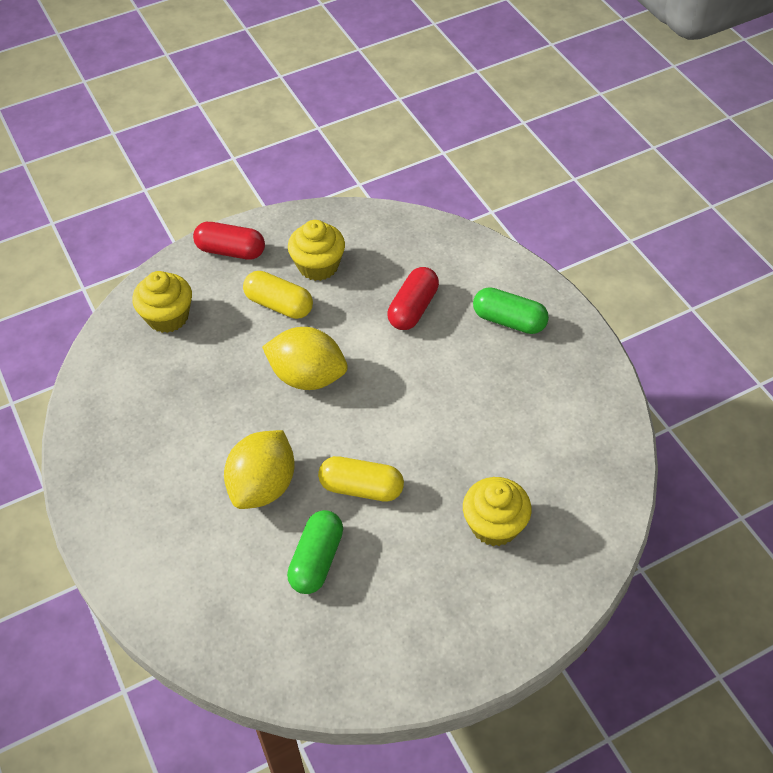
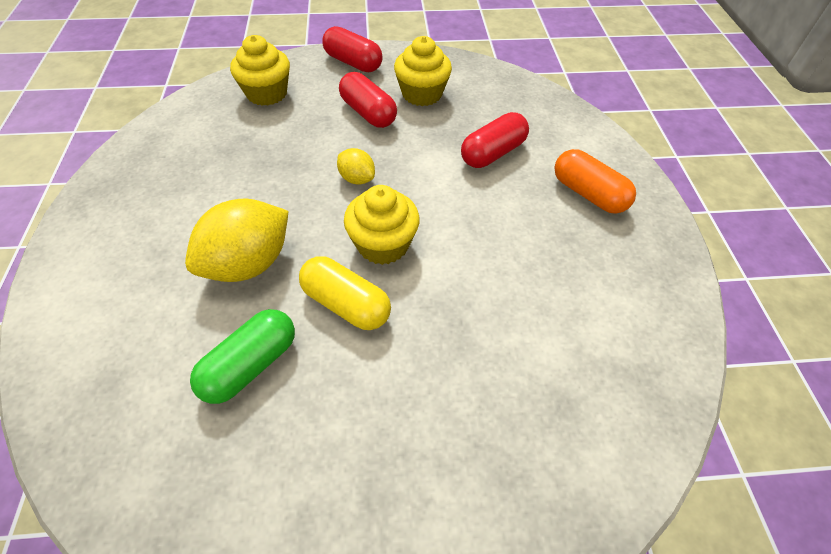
camera: 20 degrees right, 0 degrees up
(279, 305) = (368, 113): yellow capsule -> red capsule
(307, 376) = (357, 179): yellow lemon -> yellow lemon, size x0.51
(494, 525) = (476, 408): yellow cupcake -> yellow cupcake (383, 244)
(509, 320) = (588, 194): green capsule -> orange capsule

